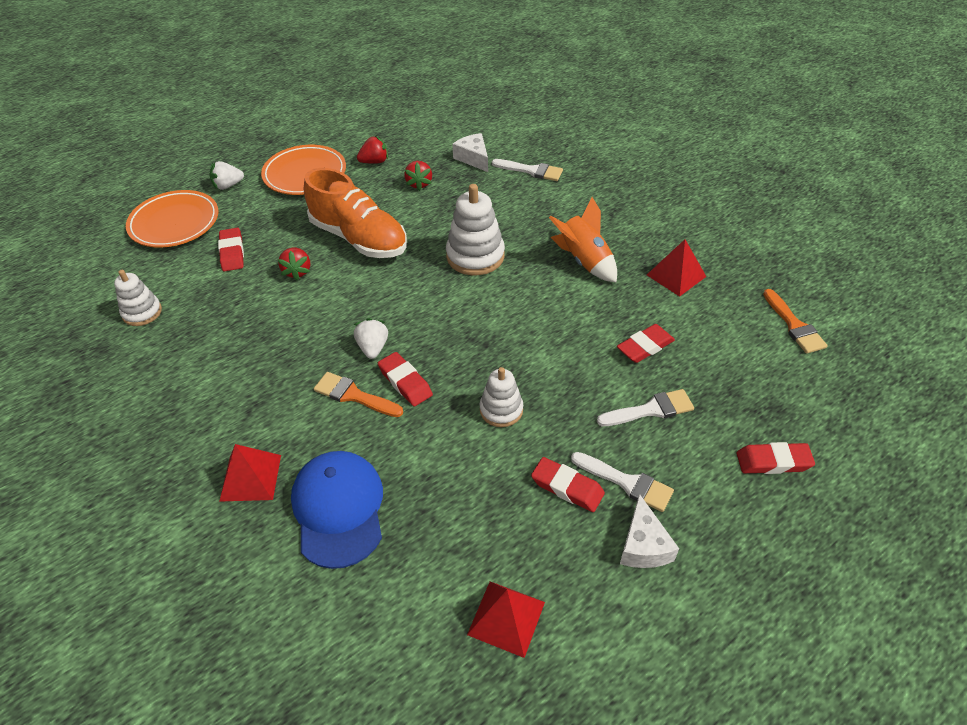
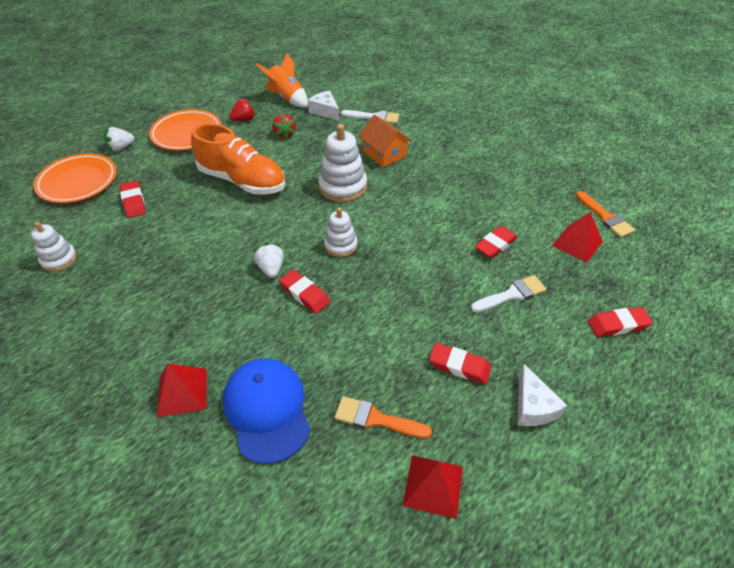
camera: 10 degrees left, 0 degrees up
(297, 271) = (194, 212): red strawberry -> none
(353, 395) = (262, 310): orange brush -> orange brush (376, 419)
(501, 410) = (390, 308): white stacking toy -> white stacking toy (340, 245)
(534, 219) = (384, 154): none -> orange house
(584, 261) = (431, 182): orange rocket -> orange rocket (287, 98)
(627, 482) = (507, 356): white brush -> none
(676, 275) = (506, 187): red pyramid -> red pyramid (577, 243)

